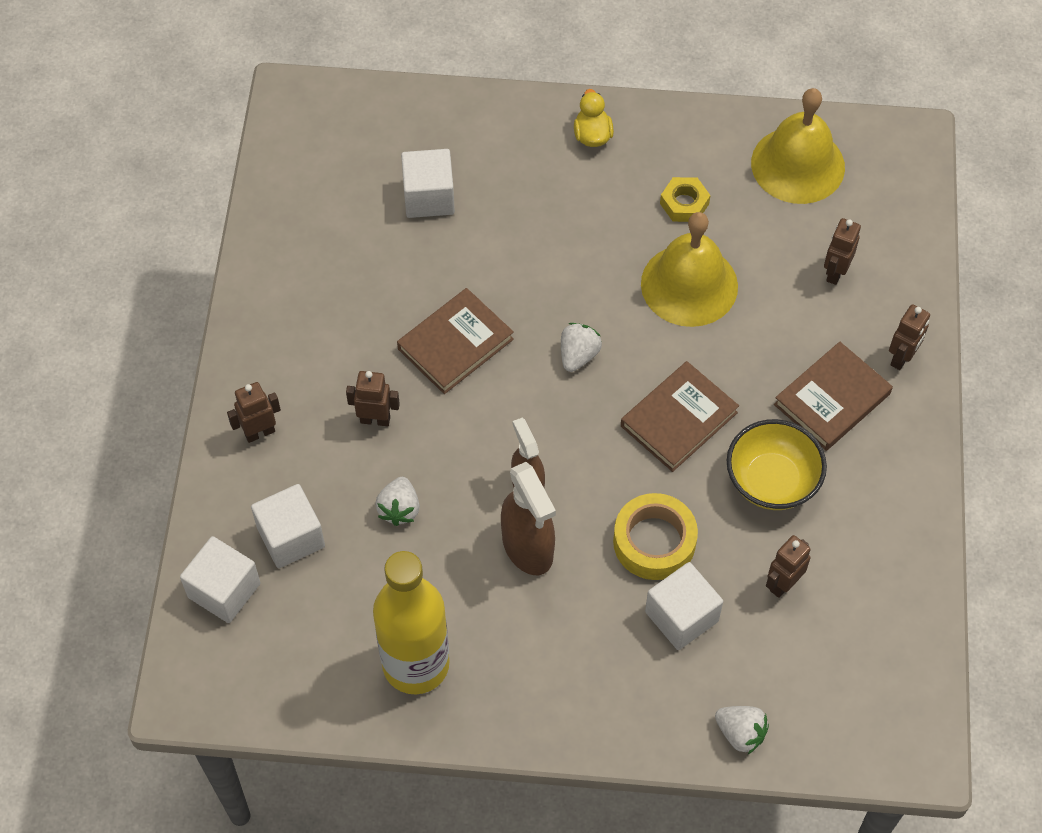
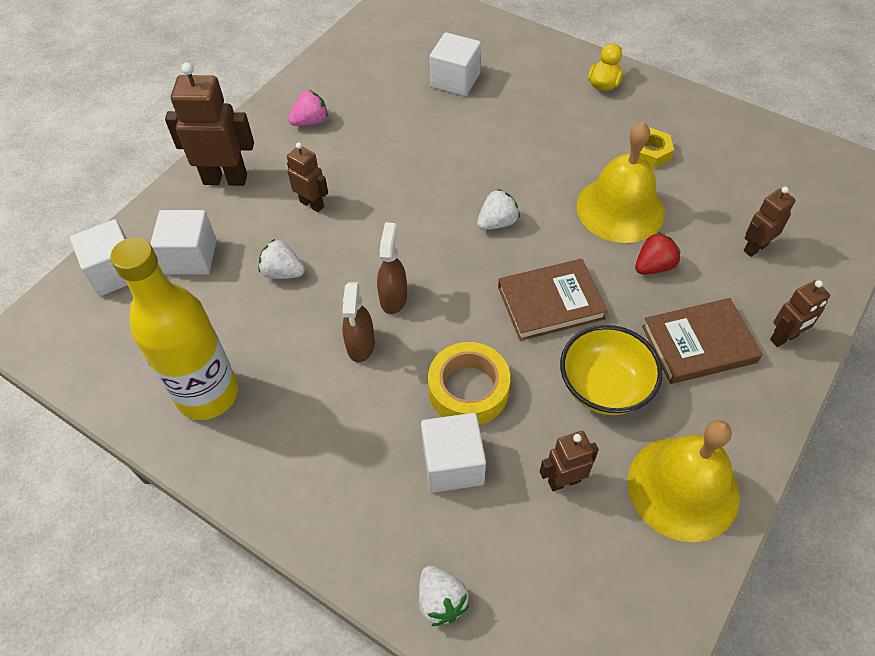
camera: 30 degrees right, 5 degrees down
(259, 432) = (225, 179): brown robot -> brown robot, size x1.75
(303, 320) = (310, 122): none -> pink strawberry
(399, 509) = (283, 272): white strawberry -> white strawberry turned 75 degrees clockwise
(455, 344) = (407, 178): brown book -> none
(528, 547) = (360, 345): brown spray bottle -> brown spray bottle, size x0.66
(753, 336) = (653, 266): none -> red strawberry
(798, 165) = (763, 160): yellow bell -> yellow bell (683, 488)

